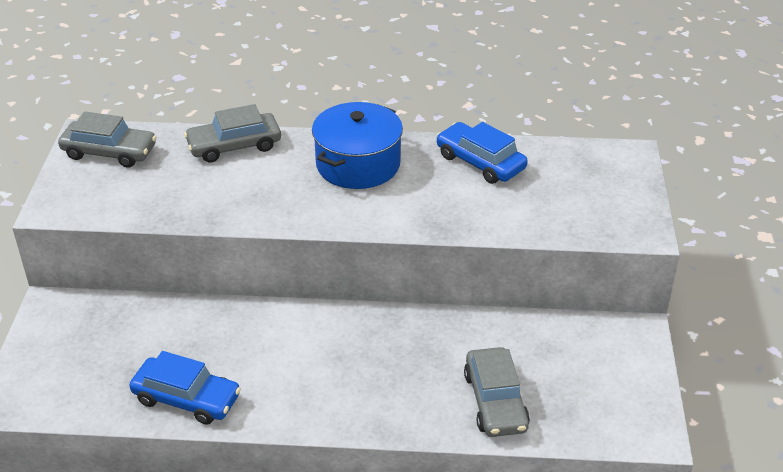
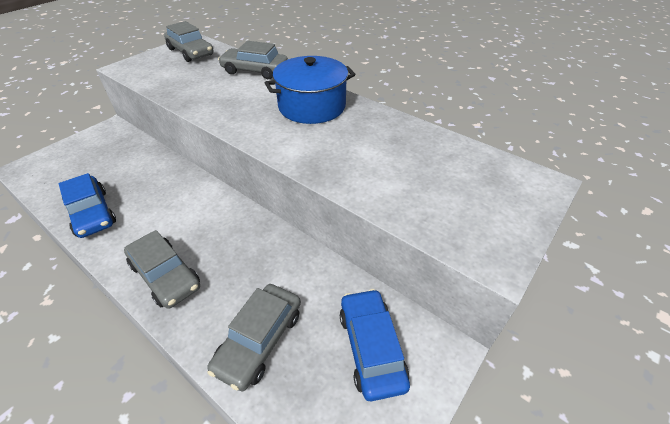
camera: 35 degrees right, 5 degrees up
(351, 404) = (165, 275): none -> grey car
(480, 162) = (400, 137): blue car -> blue car (371, 347)

